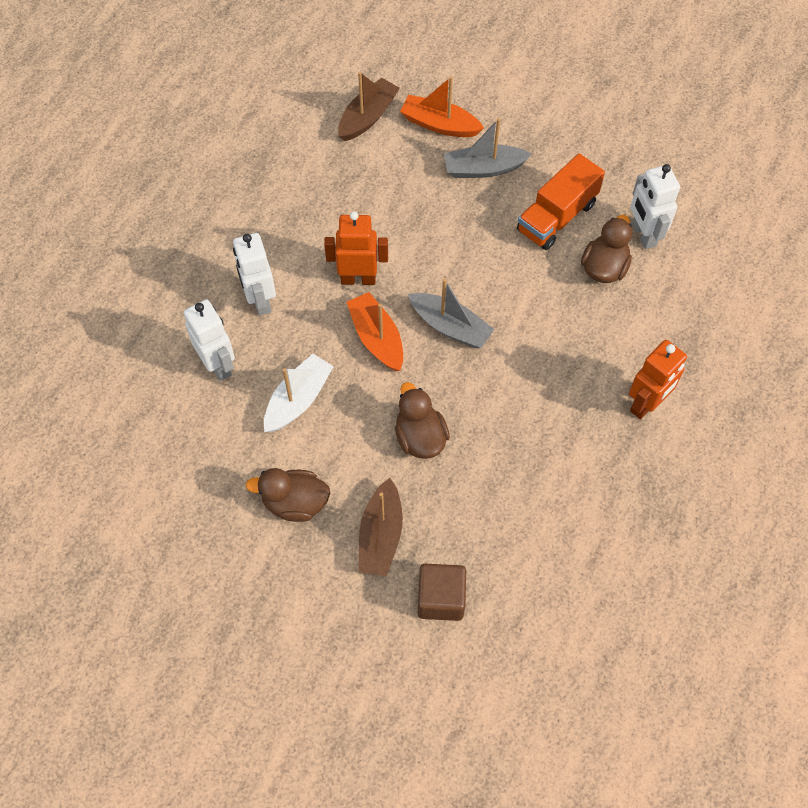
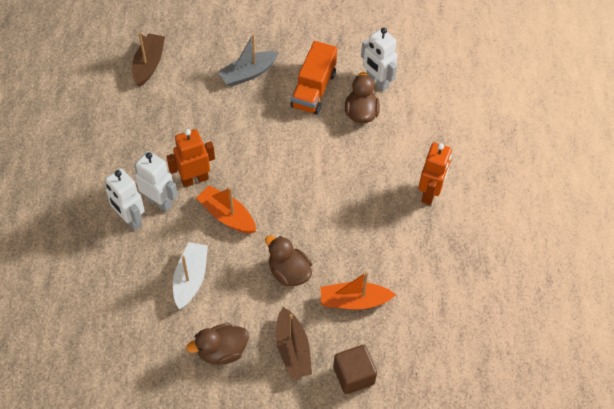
camera: 25 degrees left, 5 degrees down
(218, 365) = (120, 276): white robot -> white robot (159, 202)
(439, 124) = (203, 53): orange boat -> orange boat (354, 301)
(450, 326) = (275, 189): grey boat -> none

